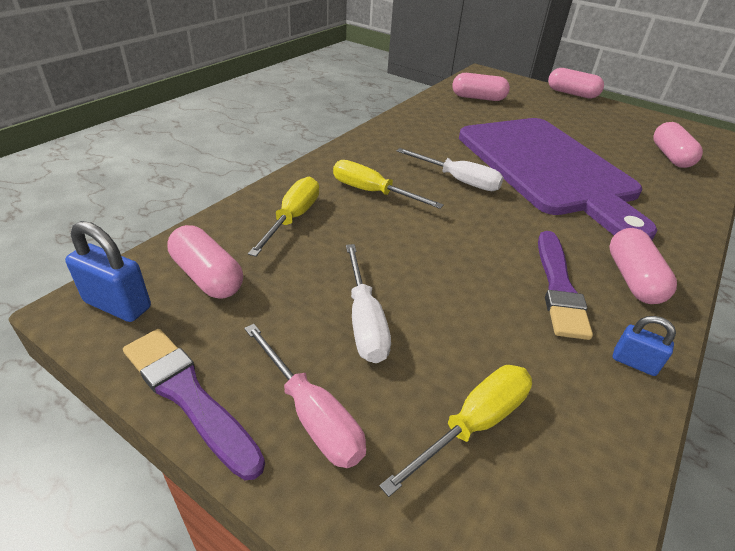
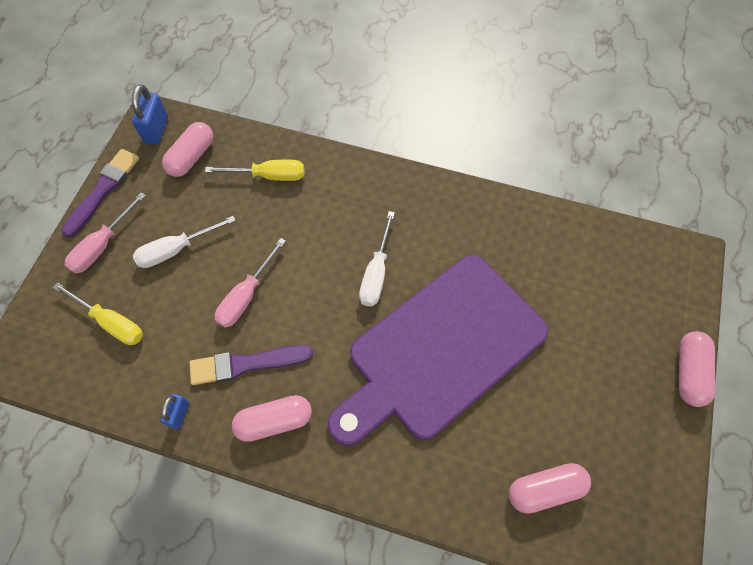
camera: 75 degrees right, 25 degrees up
(372, 192) = (326, 214): yellow screwdriver -> none
(461, 268) = (246, 295): none -> pink screwdriver
(478, 98) = (591, 262): pink capsule -> none

